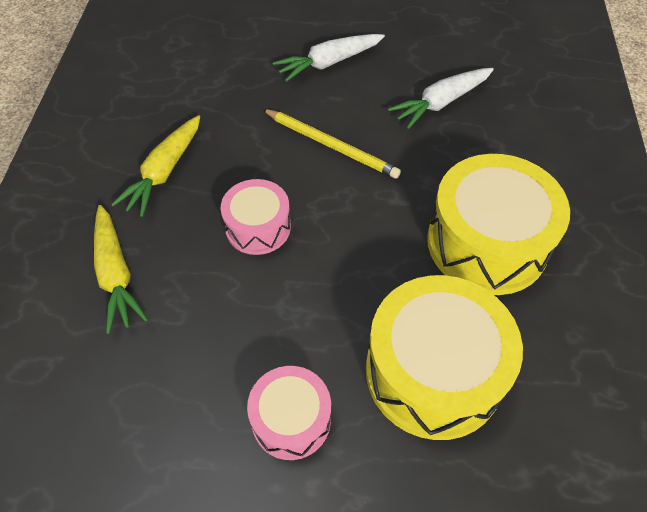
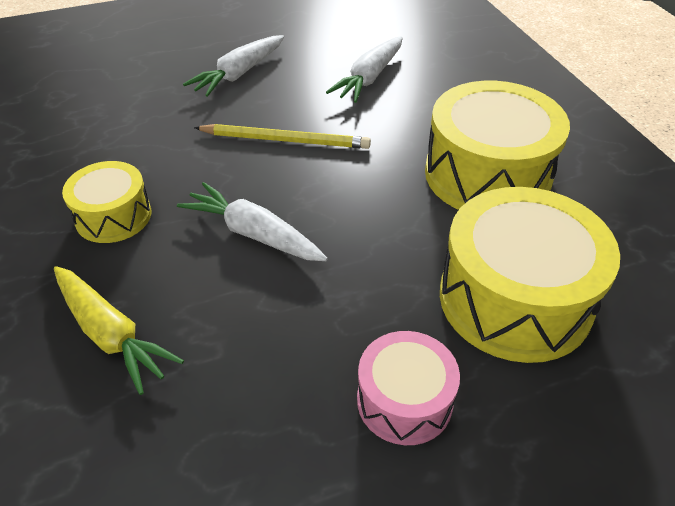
camera: 25 degrees left, 10 degrees down
(164, 172) = (113, 216): yellow carrot -> yellow drum
(258, 227) = (253, 234): pink drum -> white carrot

